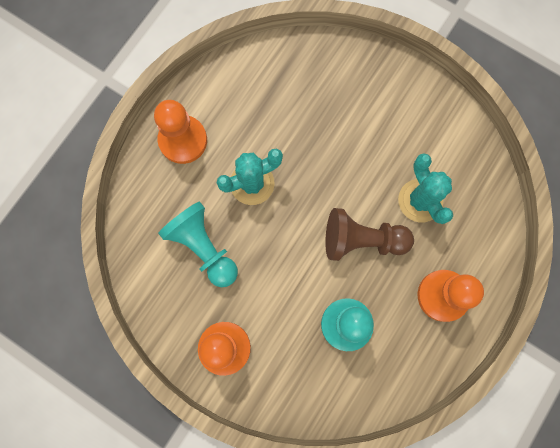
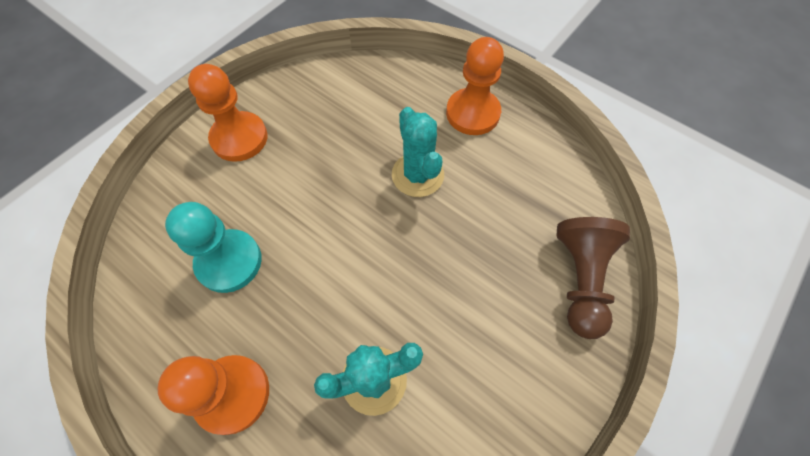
camera: 95 degrees right, 15 degrees down
(203, 247) = (350, 125): turquoise pawn -> none
(362, 240) = (330, 292): brown pawn -> brown pawn (580, 280)

